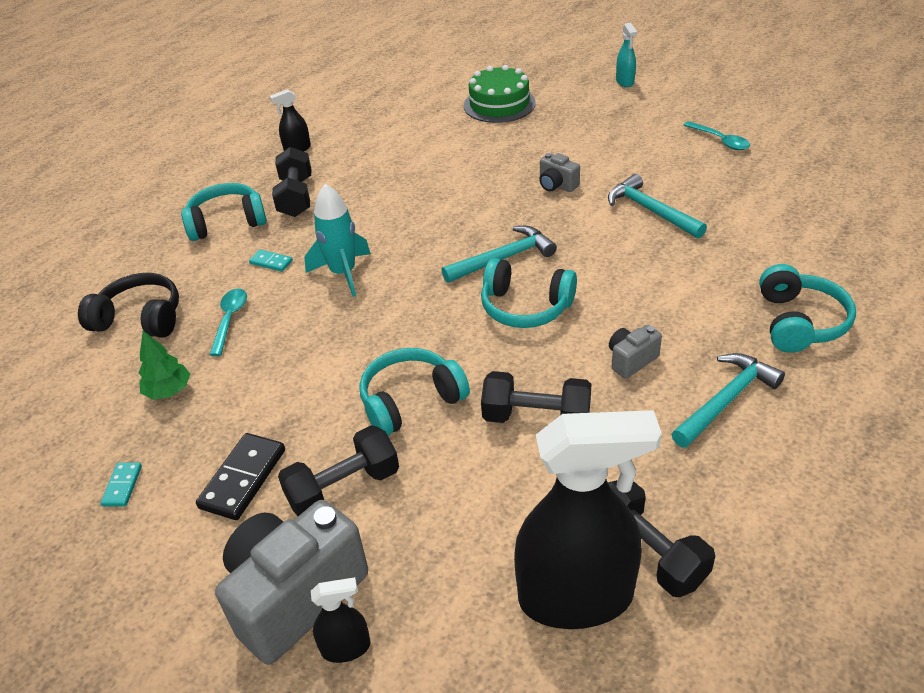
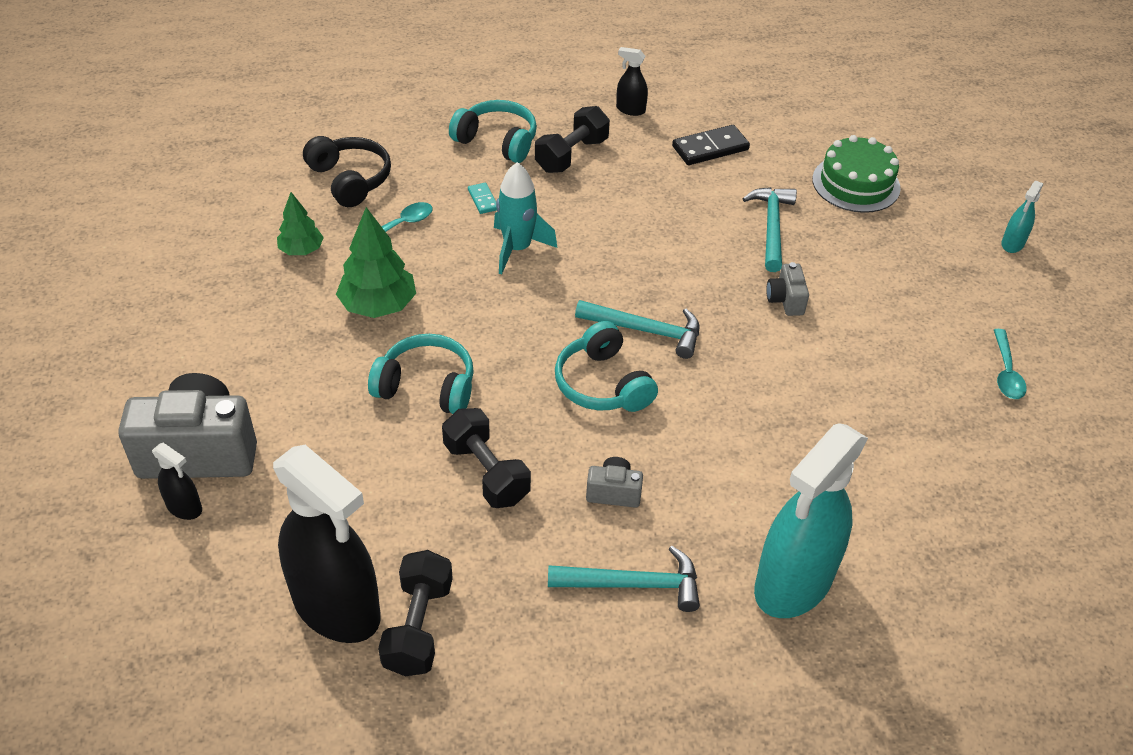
camera: 40 degrees right, 5 degrees up
(122, 486) = (202, 295): turquoise domino -> none
(243, 479) = (266, 350): black domino -> black domino (710, 148)
(292, 380) = (378, 305): none -> green tree
(343, 488) = (309, 409): black dumbbell -> none
(651, 210) = (829, 386): turquoise hammer -> turquoise hammer (771, 227)
(799, 322) = (793, 583): turquoise headphones -> turquoise spray bottle

